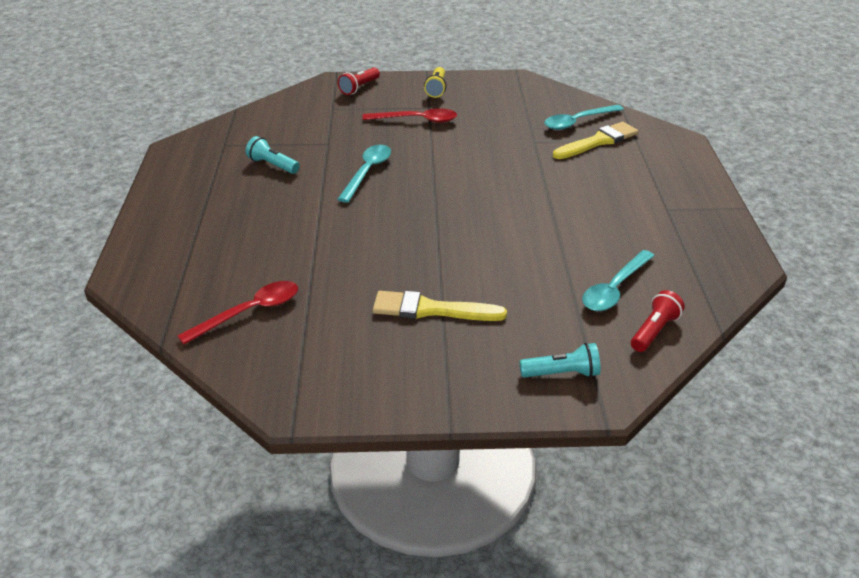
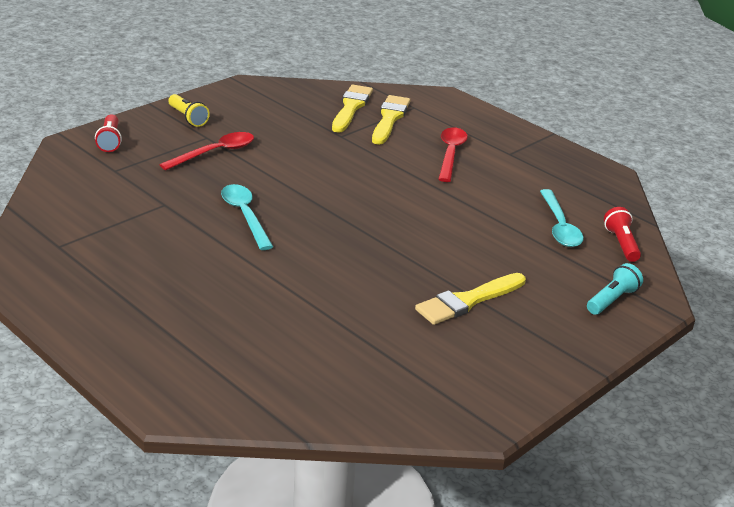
camera: 45 degrees left, 5 degrees down
(249, 312) = (337, 375): red spoon -> red spoon (450, 154)
(272, 165) = (144, 245): turquoise flashlight -> none
(578, 122) = (351, 107): turquoise spoon -> yellow brush

